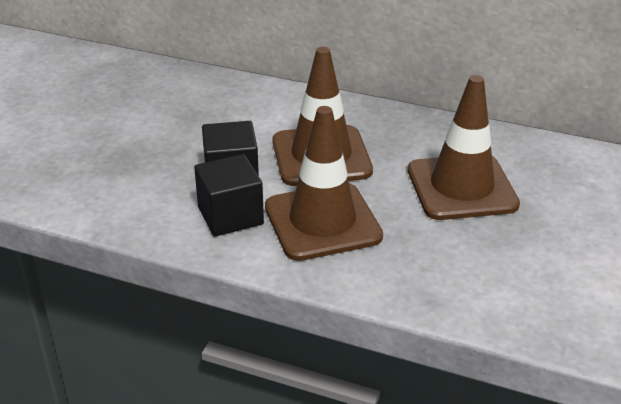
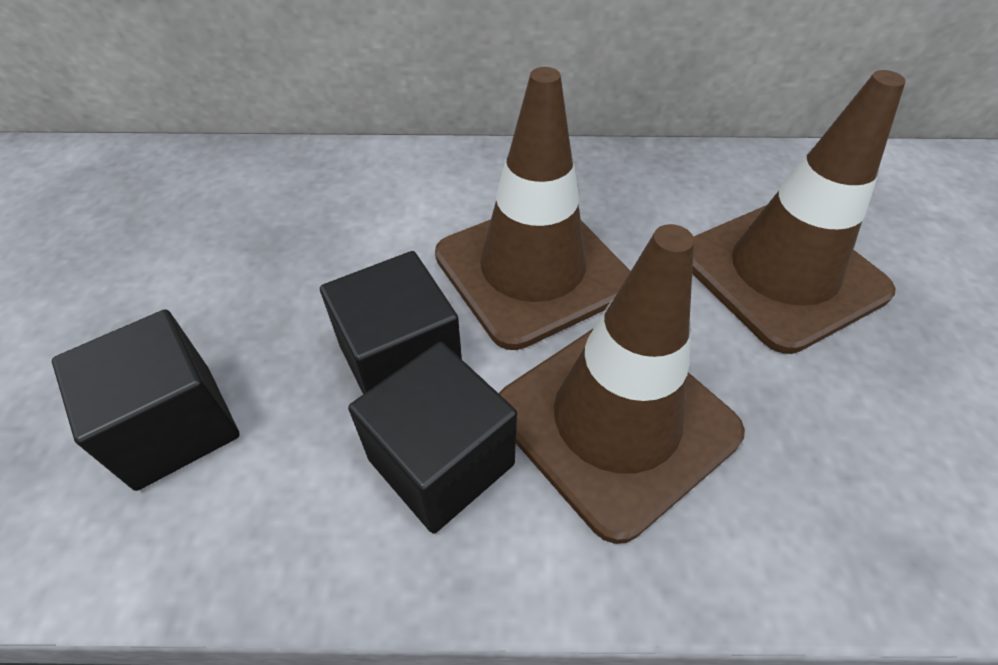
camera: 20 degrees left, 15 degrees up
(118, 176) = (174, 426): none -> black cube

